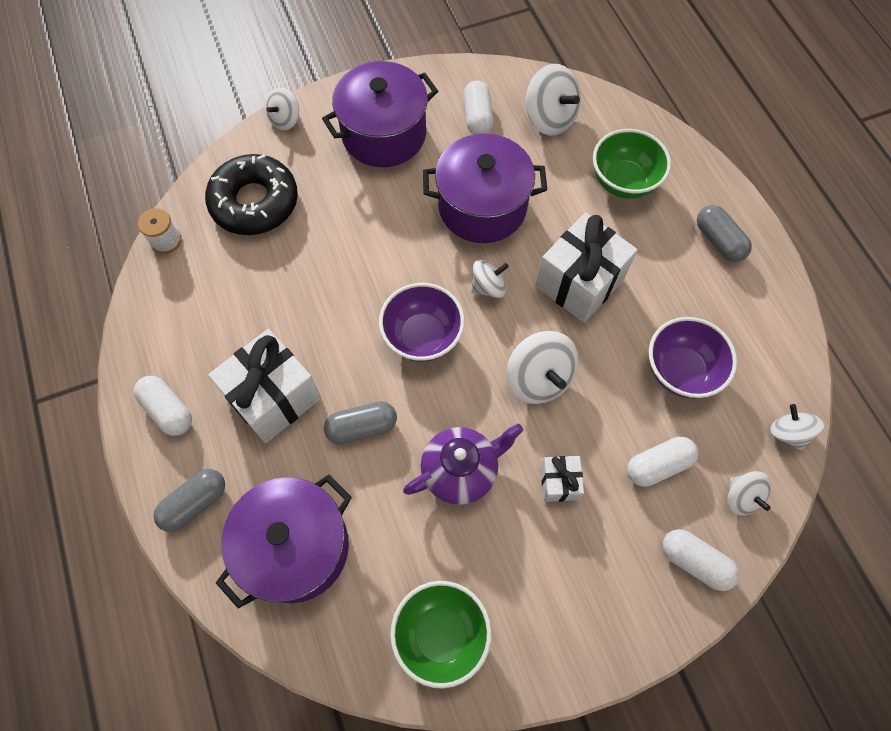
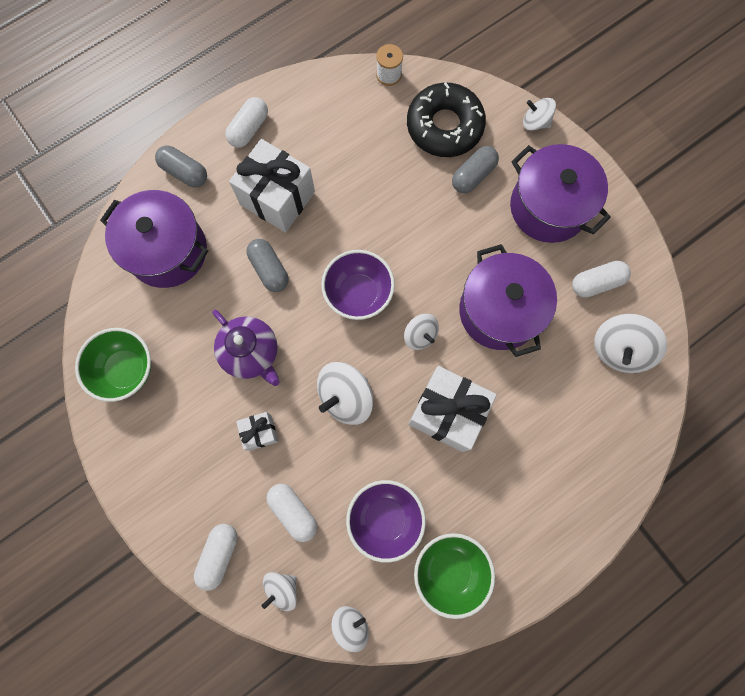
camera: 75 degrees right, 10 degrees up
(623, 182) = (569, 433): green bowl -> green bowl (449, 570)
(718, 241) = (531, 535): grey capsule -> grey capsule (473, 175)

